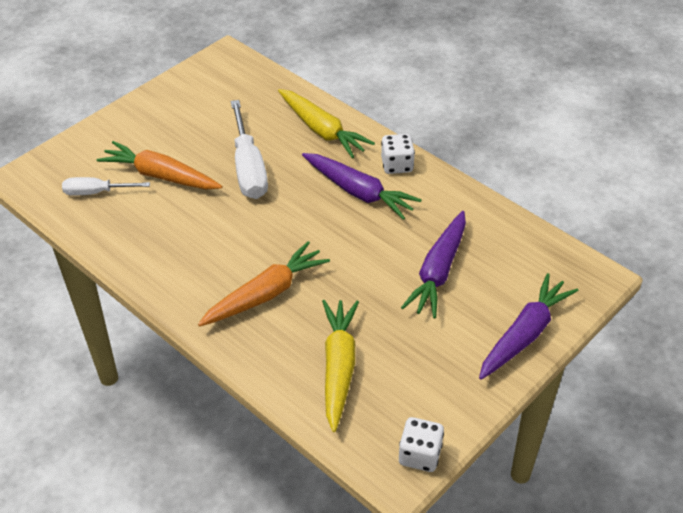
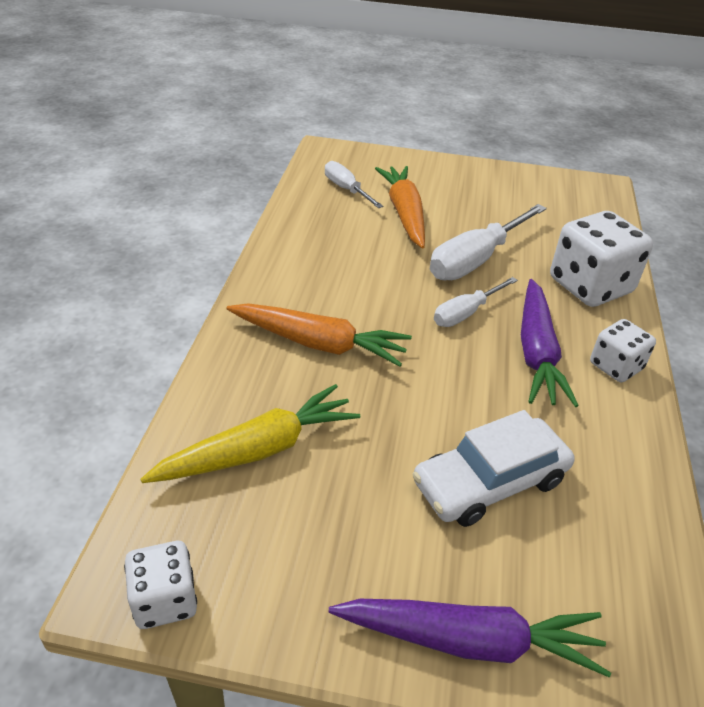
camera: 55 degrees right, 5 degrees down
(297, 204) = (465, 313): none -> white screwdriver
(322, 130) = (590, 286): yellow carrot -> white dice
(438, 272) = (490, 482): purple carrot -> white car

